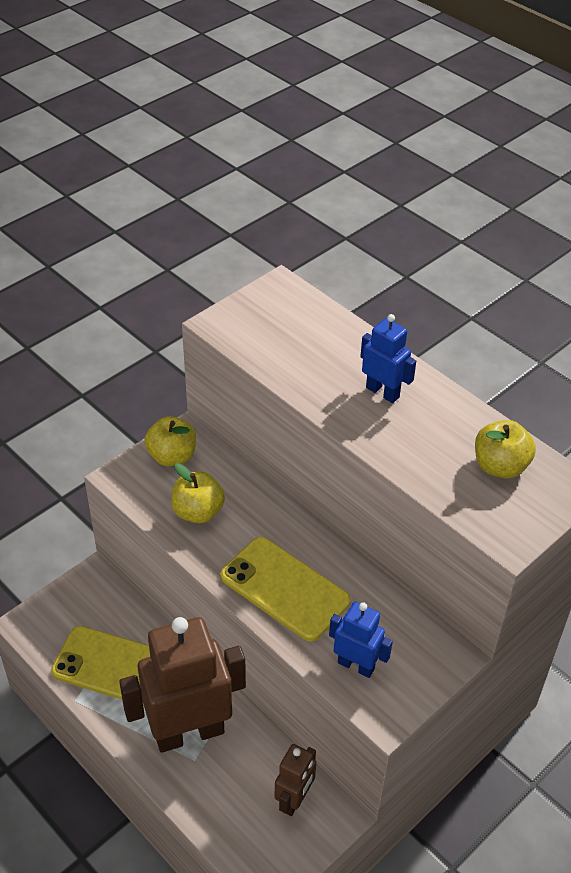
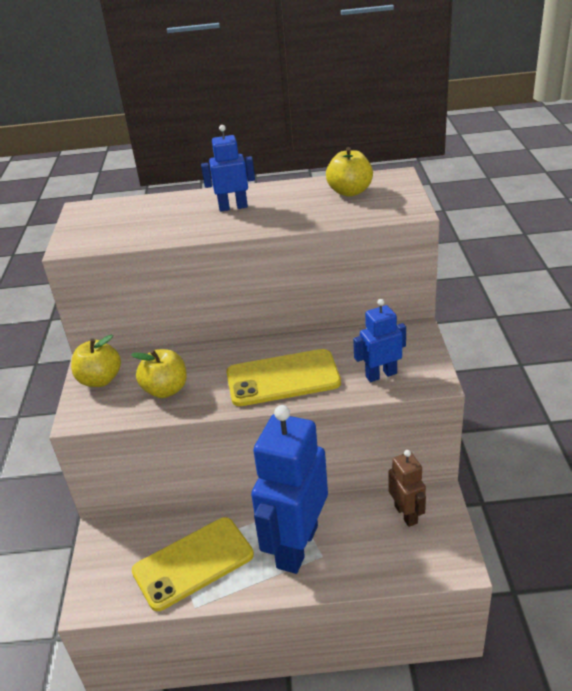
camera: 45 degrees left, 10 degrees down
(189, 732) = (296, 546): brown robot -> blue robot

